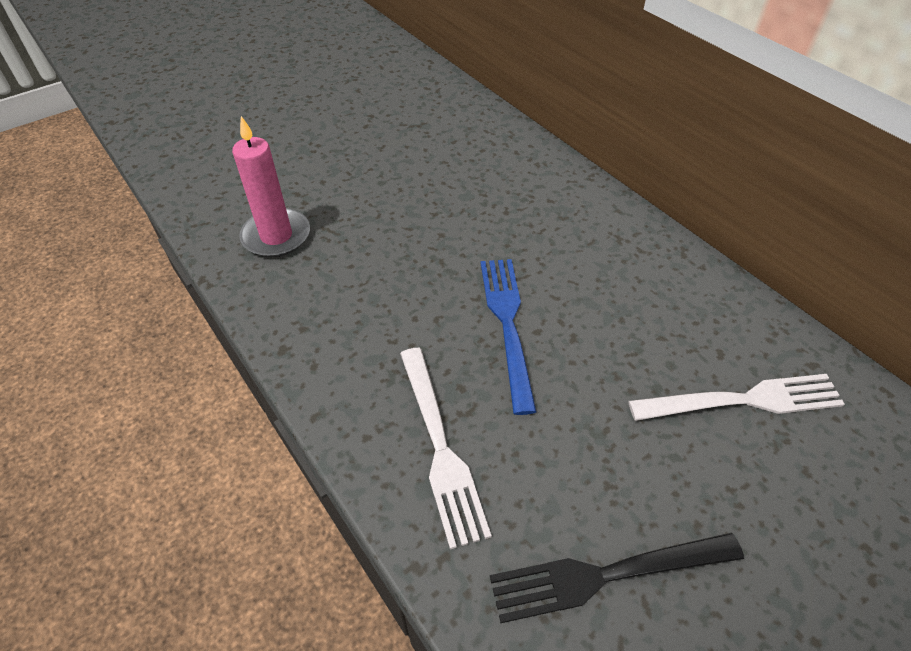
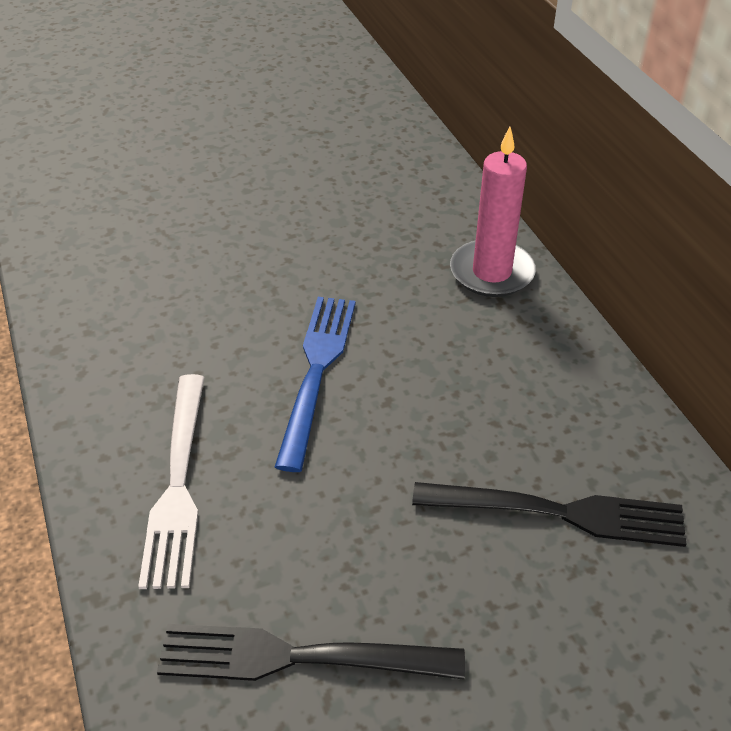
camera: 15 degrees right, 5 degrees down
(276, 236) = (103, 229): pink candle -> pink candle (491, 272)
(744, 400) = (560, 512): white fork -> black fork

